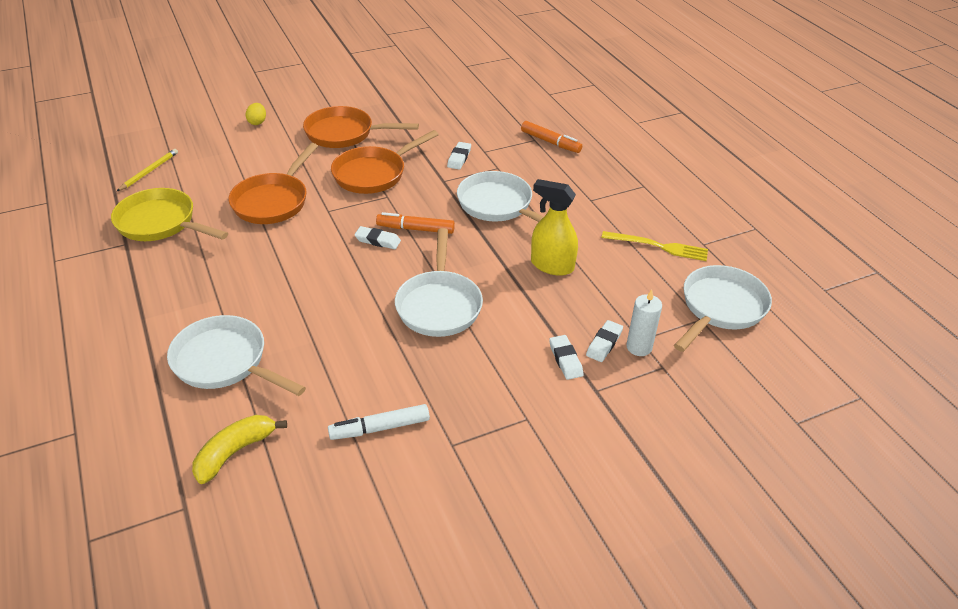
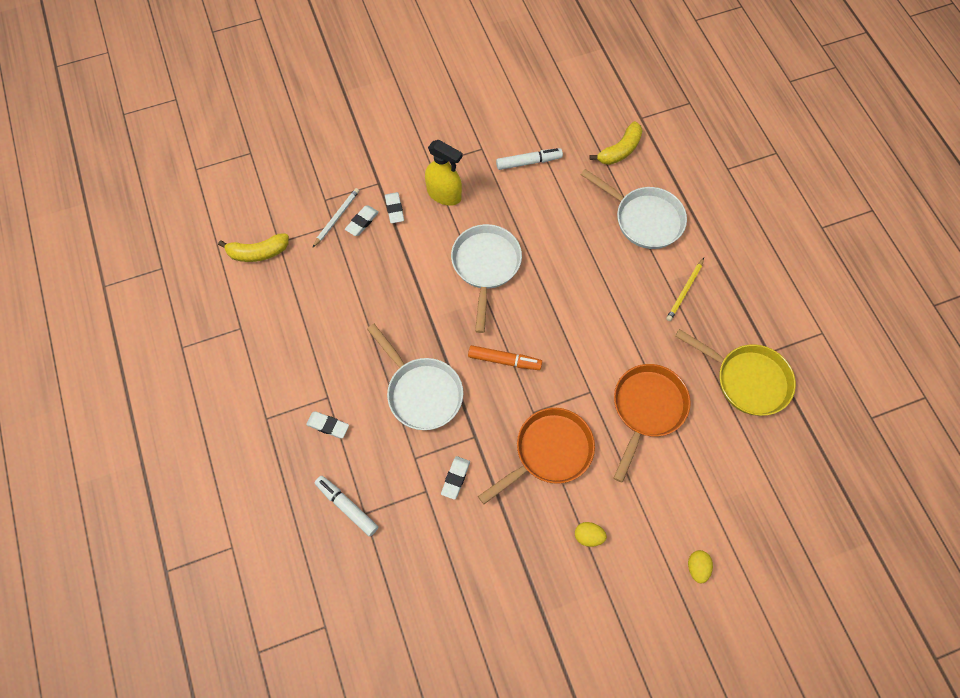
camera: 175 degrees left, 25 degrees up
(149, 171) = (790, 467): yellow pencil -> yellow pencil (685, 291)
(344, 133) = (588, 536): orange pan -> yellow egg
(377, 240) = (539, 346): white eraser -> white eraser (328, 425)
(550, 142) = (347, 506): orange marker -> white marker
(552, 265) = (385, 306): yellow spray bottle -> yellow spray bottle (444, 194)
(639, 347) = (336, 218): white candle -> white pencil
(658, 246) = (283, 326): yellow fork -> none
(720, 308) = (258, 252): white pan -> yellow banana

